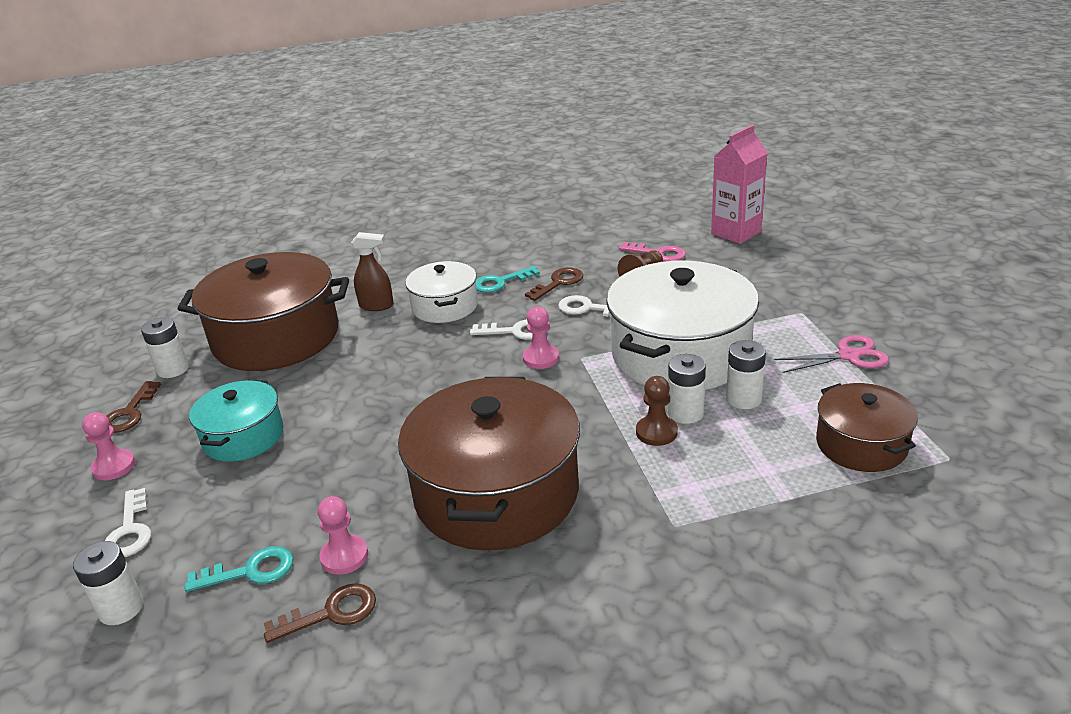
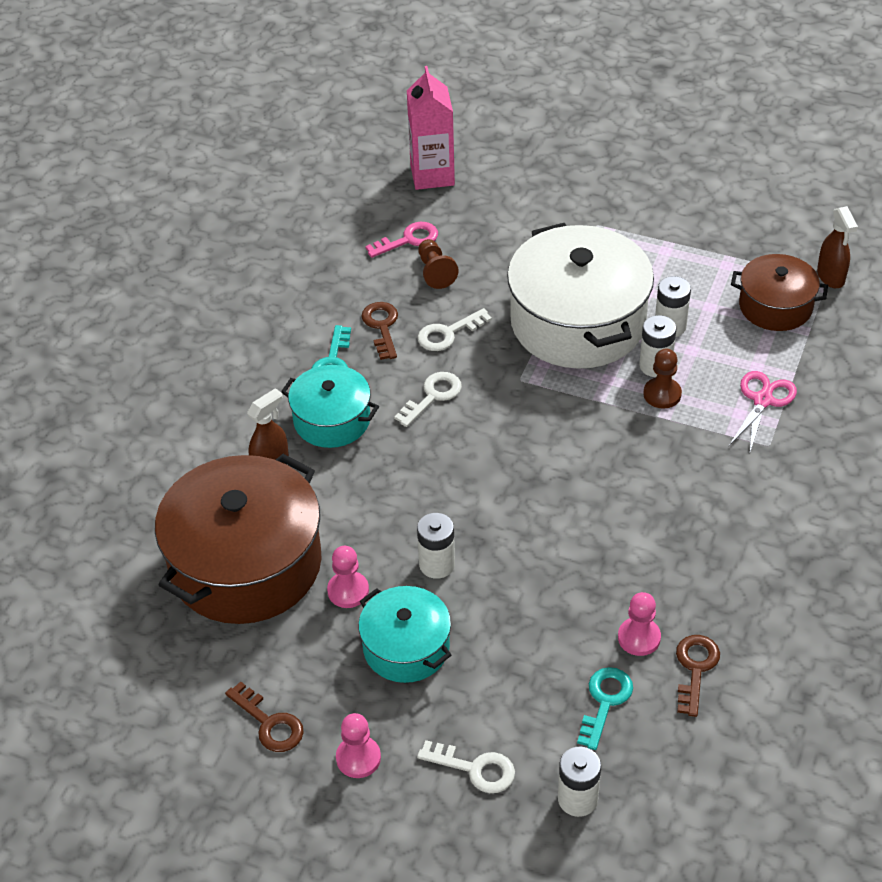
camera: 55 degrees left, 15 degrees up
(173, 369) = (218, 666): white battery -> white battery (437, 564)
(444, 306) = (332, 420): white pot -> turquoise pot
(497, 493) = (647, 518): brown pot -> none
(541, 358) = (493, 402): pink pawn -> pink pawn (348, 591)
(848, 356) = (676, 242): pink scissors -> pink scissors (762, 400)
(957, 460) = (831, 277): none -> brown spray bottle

